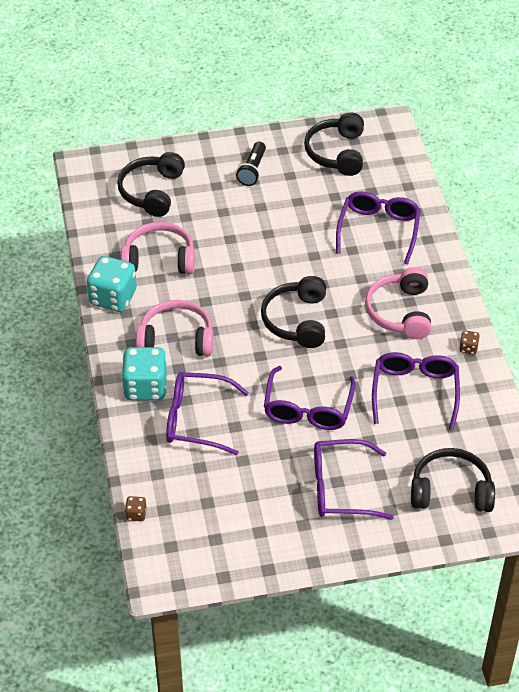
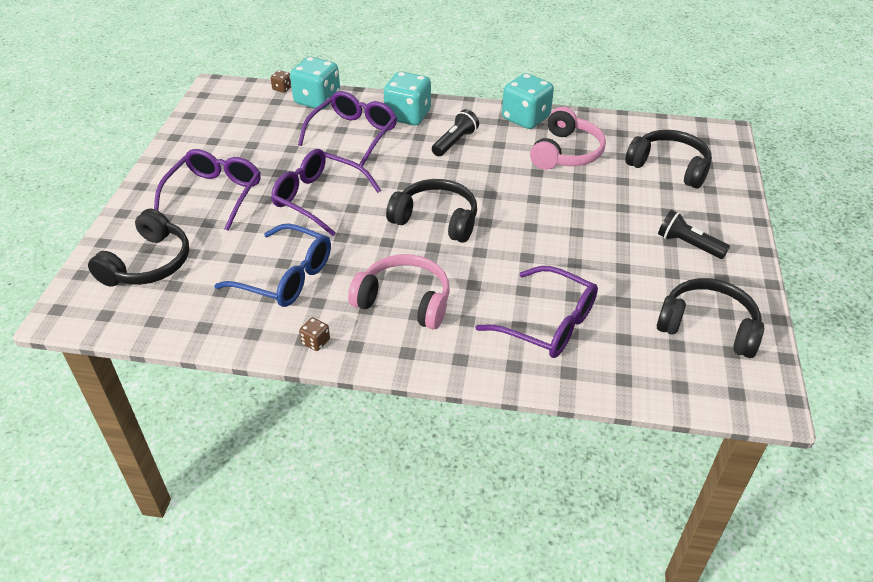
camera: 110 degrees right, 5 degrees down
(147, 473) = (317, 100): none -> turquoise dice
(176, 339) = (455, 142): pink headphones -> black flashlight
(415, 392) = (286, 277): purple glasses -> blue glasses

